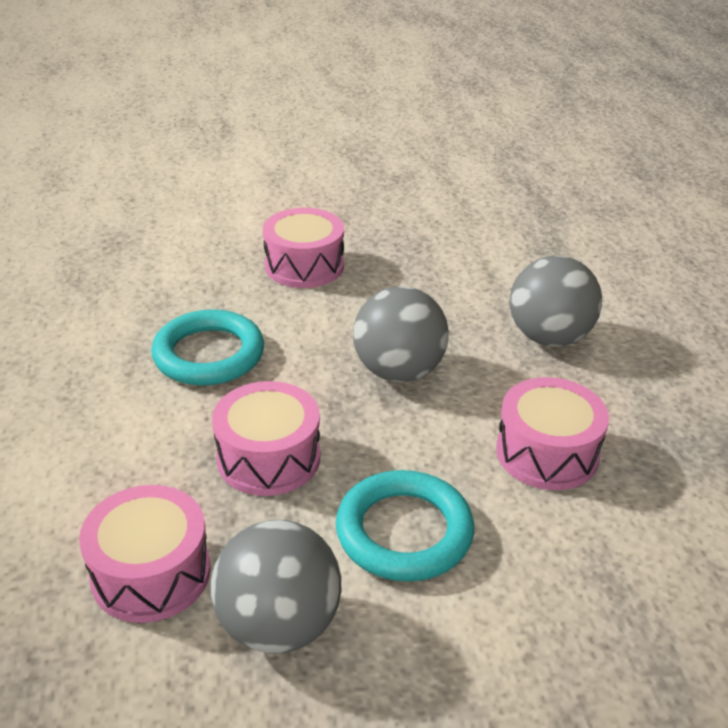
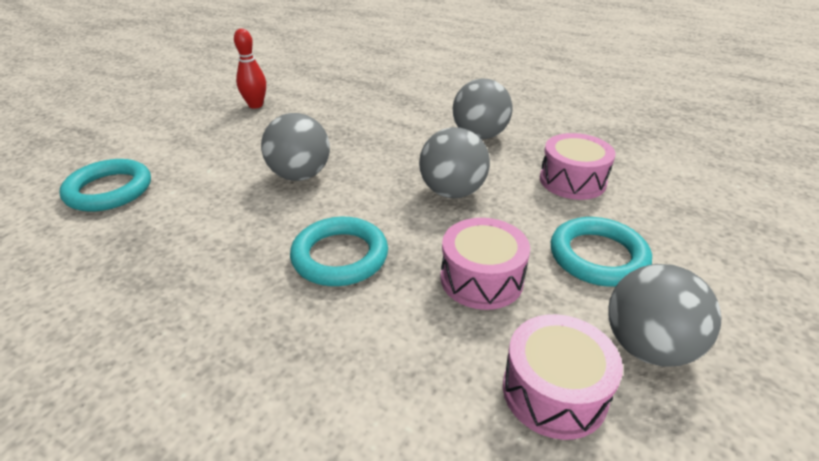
camera: 50 degrees left, 0 degrees up
(164, 192) = (109, 190): none -> turquoise ring
(304, 266) = (300, 175): pink drum -> grey ball
(391, 173) = (255, 105): none -> red bowling pin

